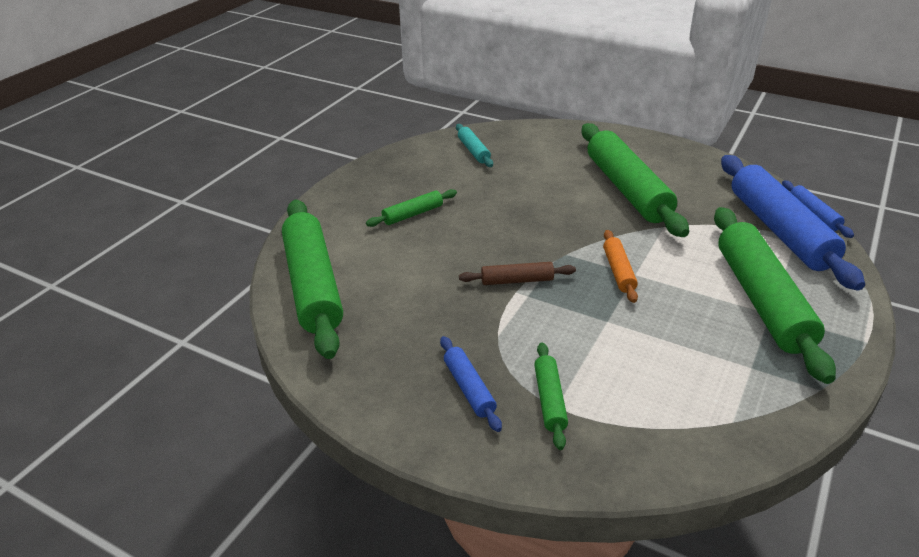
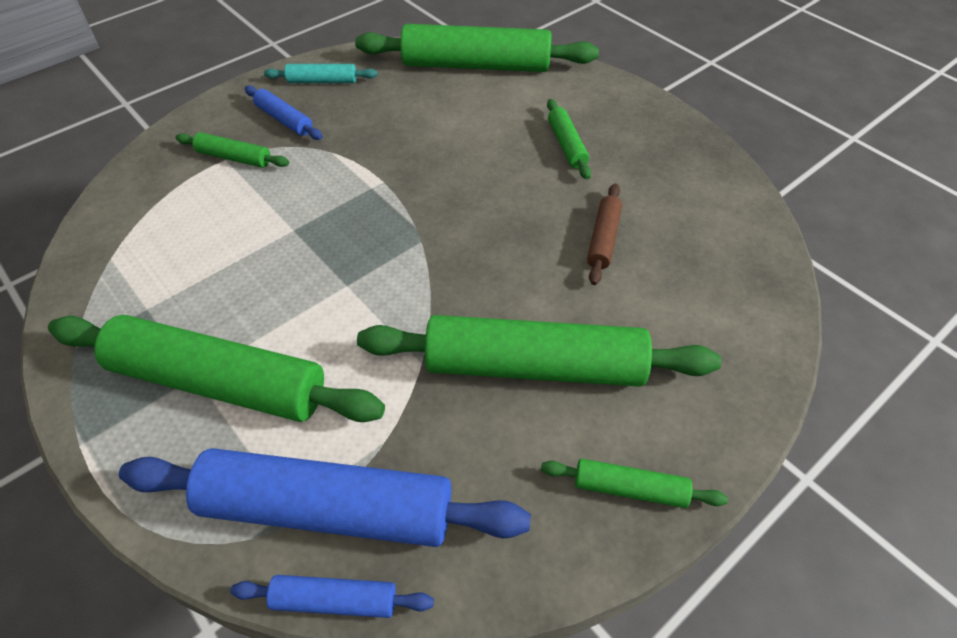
camera: 110 degrees right, 15 degrees up
(469, 388) = (284, 120): blue rolling pin -> blue rolling pin turned 45 degrees clockwise
(474, 151) = (711, 235): turquoise rolling pin -> turquoise rolling pin (322, 81)
(517, 280) = (400, 187): brown rolling pin -> brown rolling pin (603, 239)
(618, 271) = (361, 272): orange rolling pin -> none
(669, 153) = (630, 488): none -> green rolling pin

